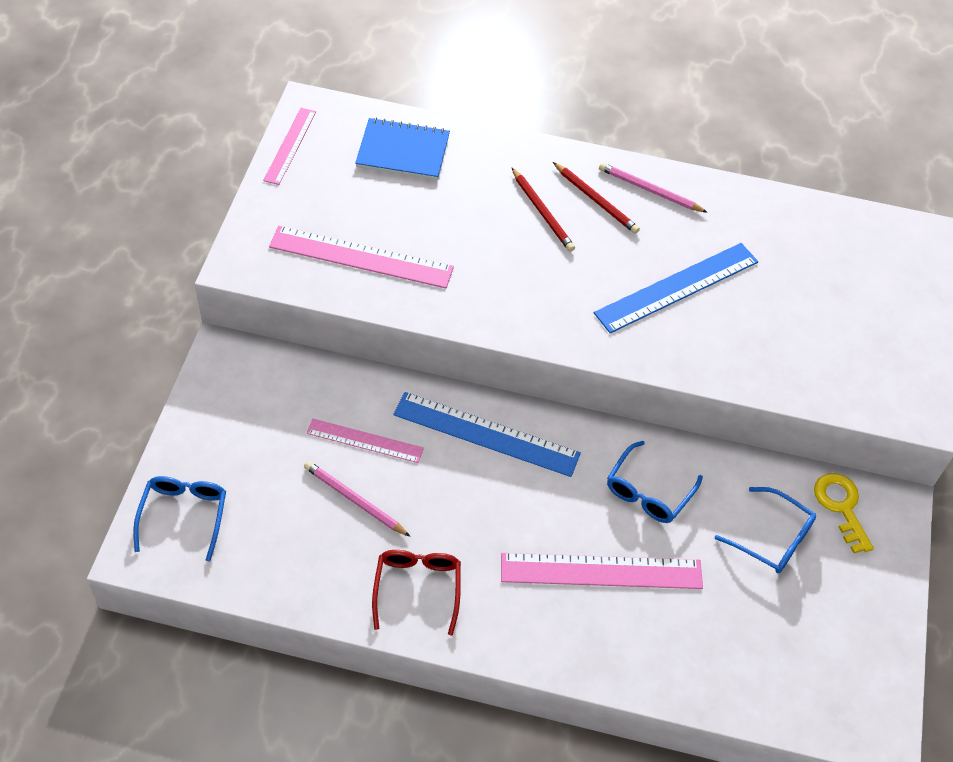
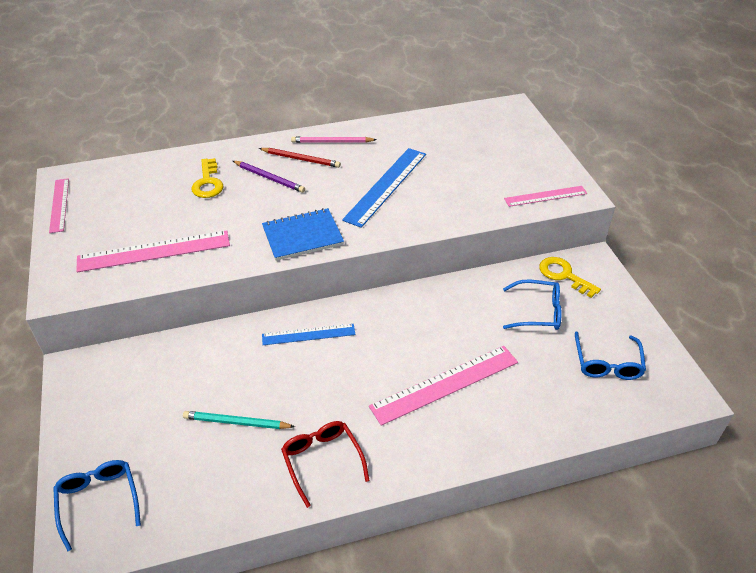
camera: 25 degrees left, 10 degrees down
(354, 500) = (236, 422): pink pencil -> turquoise pencil
(365, 441) = (221, 378): pink ruler -> pink ruler (545, 196)
(403, 151) = (148, 179): blue notebook -> blue notebook (302, 236)
(467, 187) = (208, 183): none -> yellow key
(486, 434) = (308, 334): blue ruler -> blue ruler, size x0.61
(542, 212) = (269, 178): red pencil -> purple pencil
(648, 491) = (441, 320): blue glasses -> blue glasses (607, 363)

